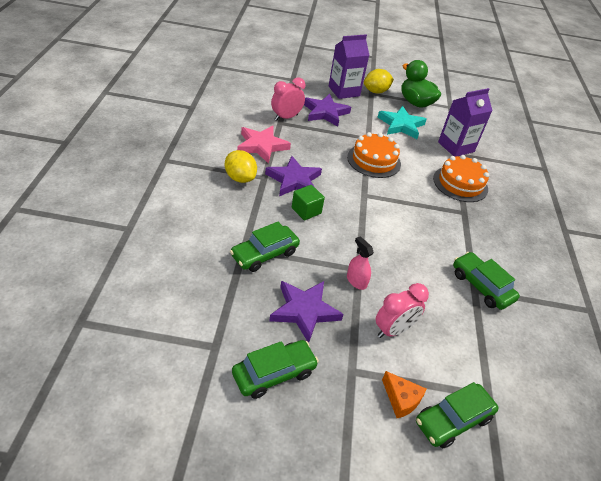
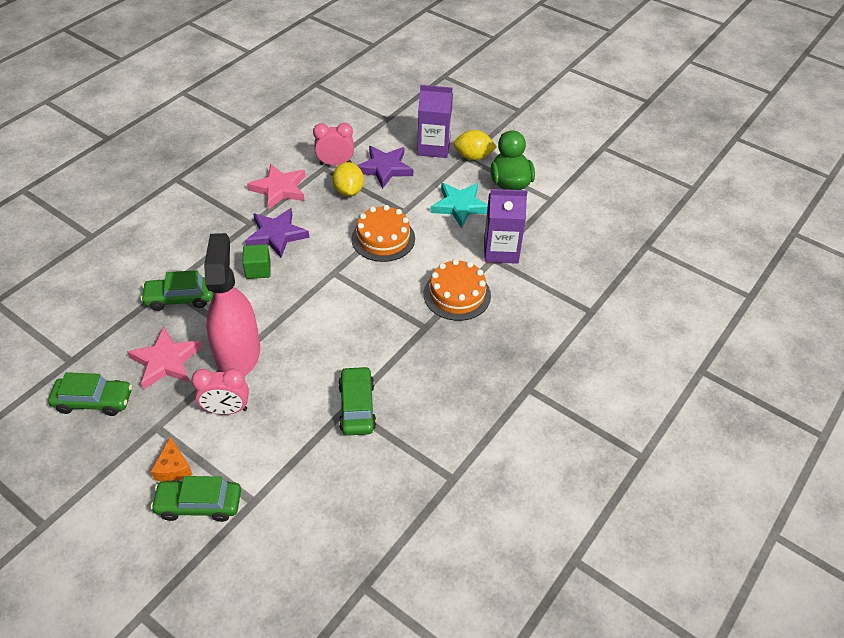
camera: 35 degrees right, 5 degrees up
(240, 178) = (227, 217): yellow lemon -> yellow lemon (348, 191)
(304, 311) = (166, 361): purple star -> pink star
(356, 281) = (238, 353): pink spray bottle -> pink spray bottle, size x2.49

